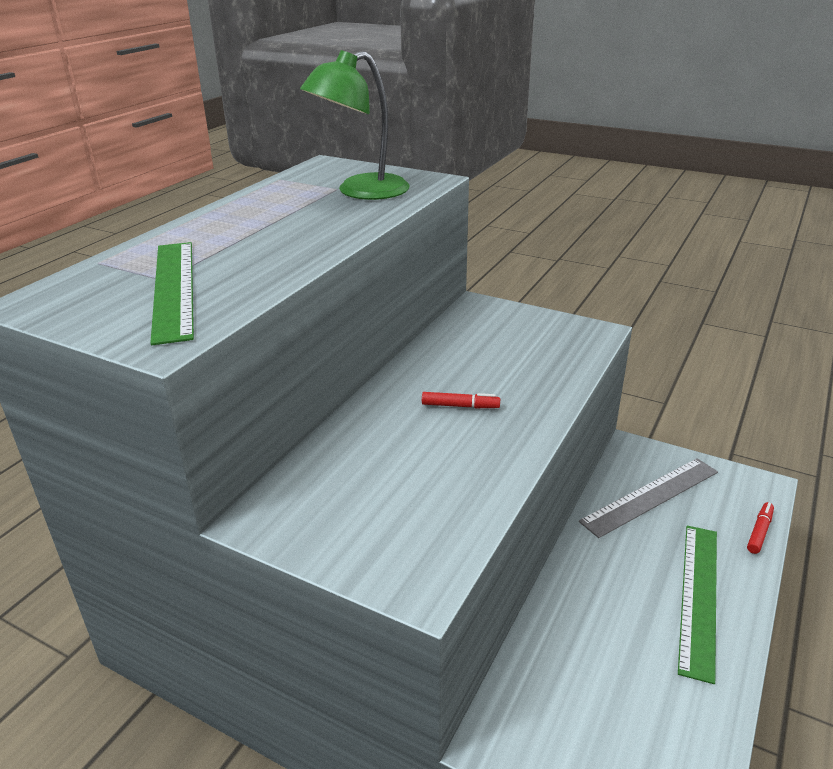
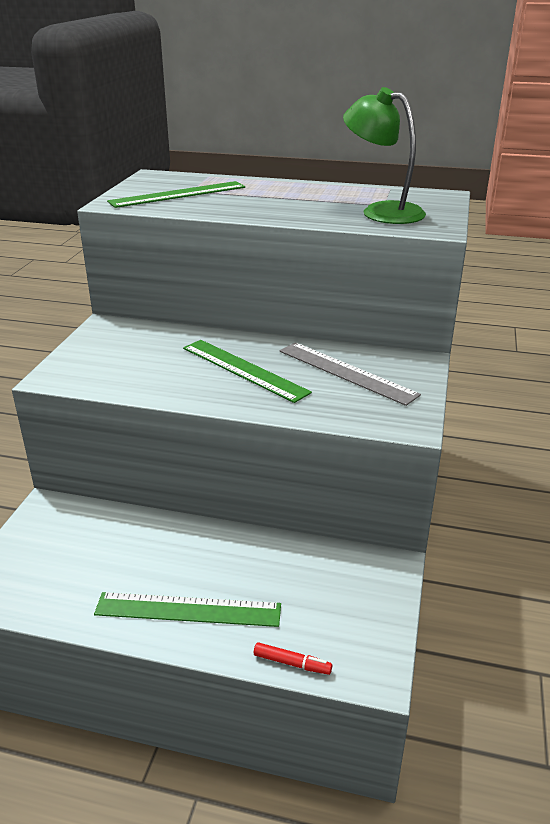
camera: 75 degrees right, 0 degrees up
(460, 406) = (244, 369): red marker -> green ruler
(650, 496) = (318, 578): grey ruler -> grey ruler (346, 372)

